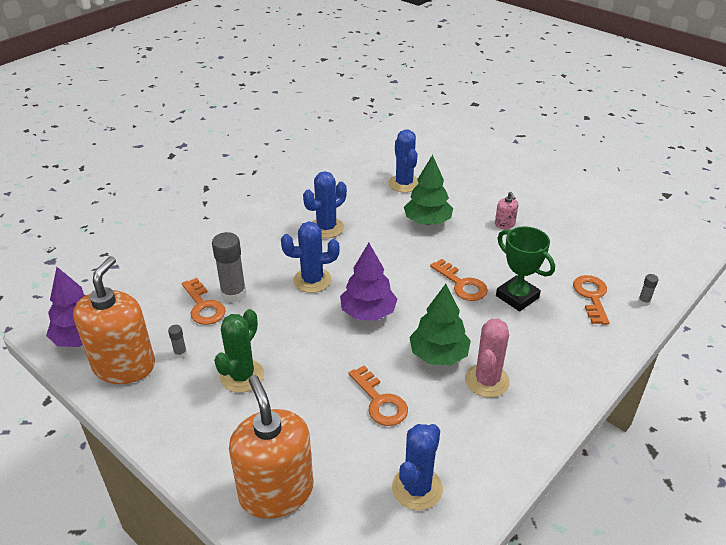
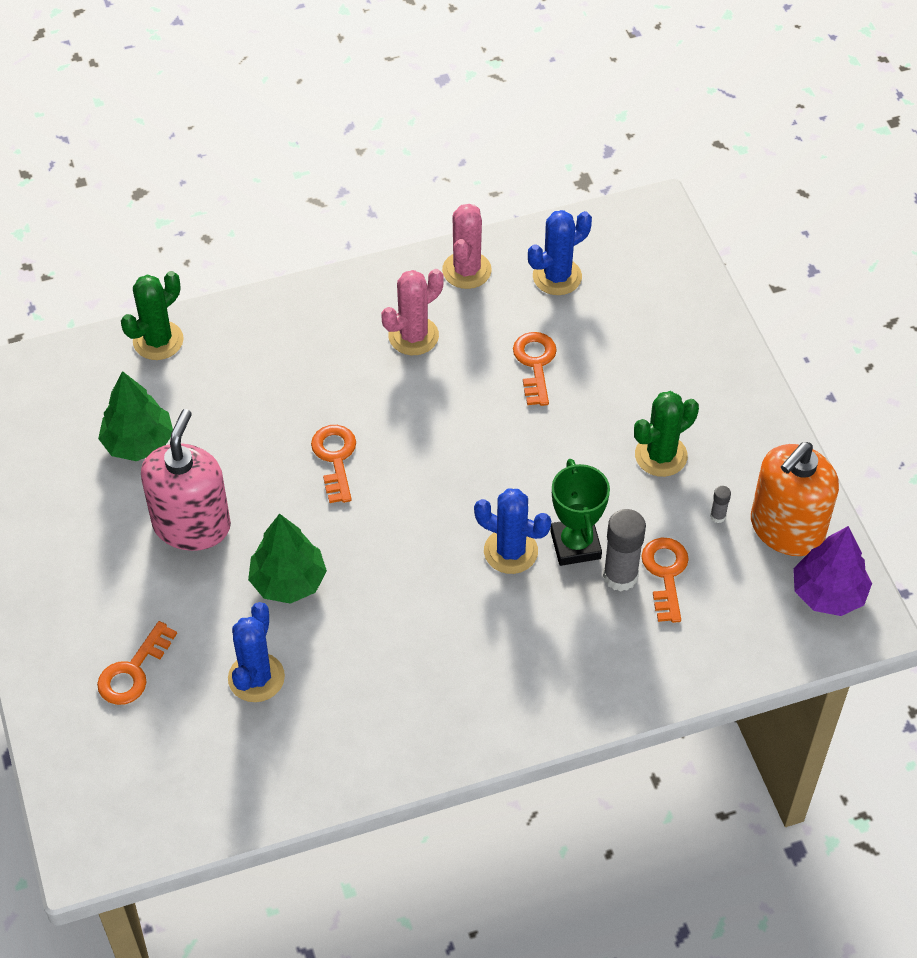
camera: 150 degrees left, 15 degrees up
(276, 492) = (681, 327): orange soap dispenser -> none
(326, 228) = (434, 638): blue cactus -> none
(368, 313) = (475, 471): purple tree -> none
(438, 355) = (438, 385): green tree -> green tree (138, 443)
(496, 455) = (466, 270): none -> pink cactus
(504, 224) = (192, 525): pink soap dispenser -> pink soap dispenser, size x2.44
(517, 297) = (288, 412): green trophy -> green trophy (575, 545)
(591, 296) = (206, 373): orange key -> orange key (133, 671)
(643, 301) = (158, 341): grey glue stick -> green cactus

